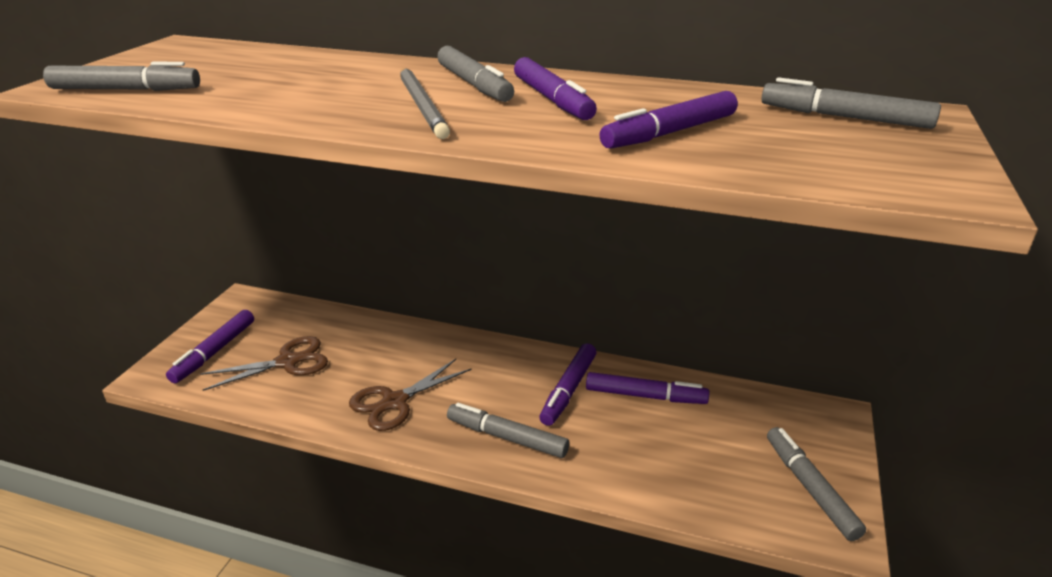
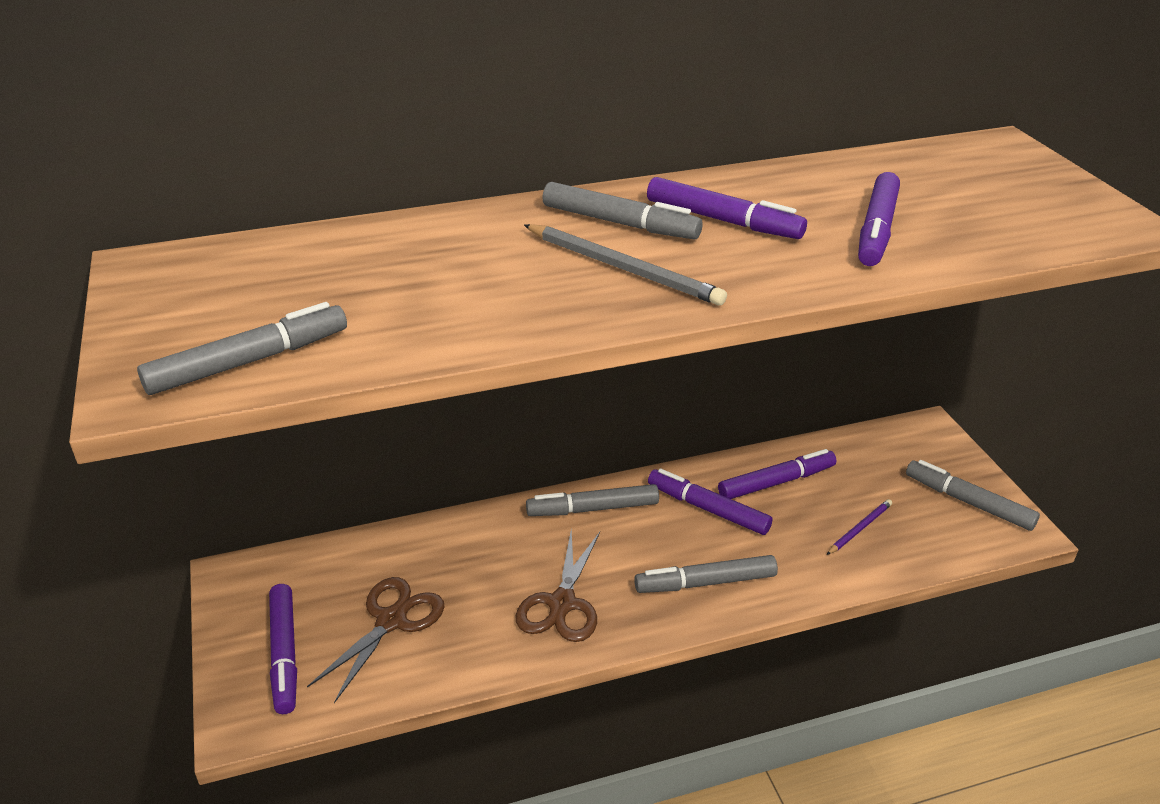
camera: 35 degrees left, 5 degrees up
(568, 390) = (708, 509): purple marker -> purple marker turned 135 degrees clockwise
(678, 460) = (860, 528): none -> purple pencil
(844, 117) = (963, 168): grey marker -> grey marker (592, 509)

